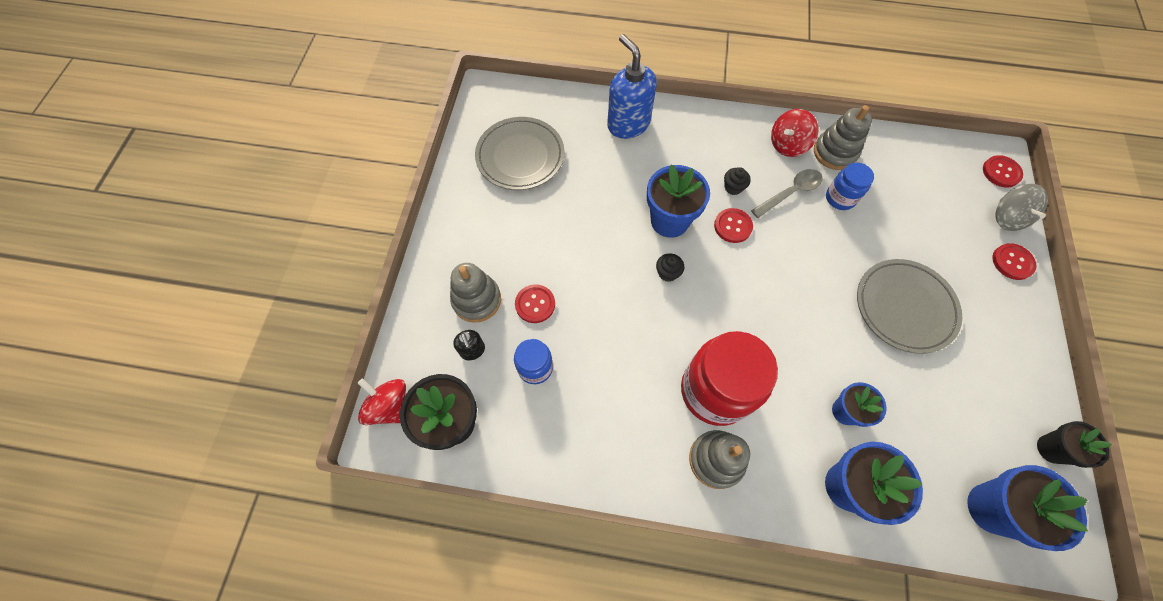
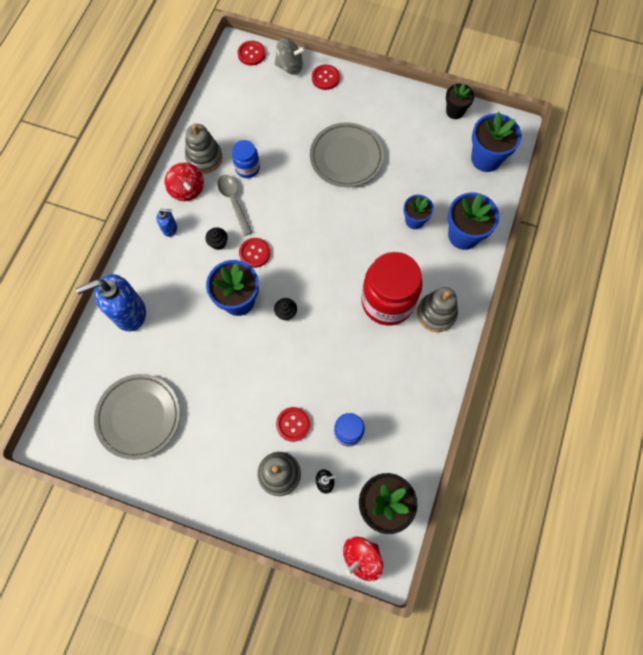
camera: 80 degrees left, 5 degrees up
(735, 139) = (170, 228): none -> blue soap dispenser

